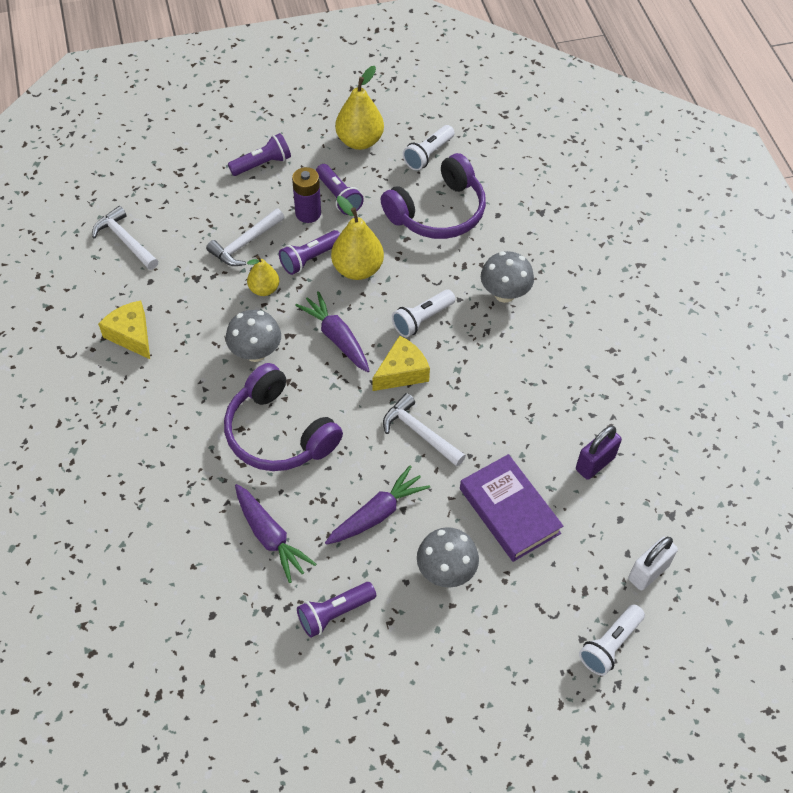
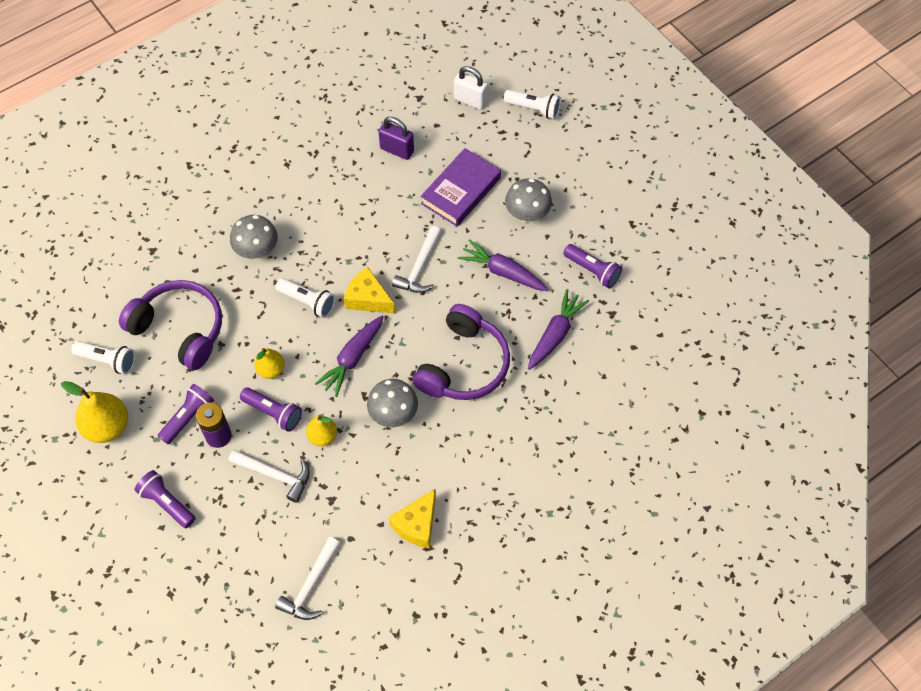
camera: 110 degrees left, 5 degrees up
(357, 269) = (271, 370): yellow pear -> yellow pear, size x0.61

